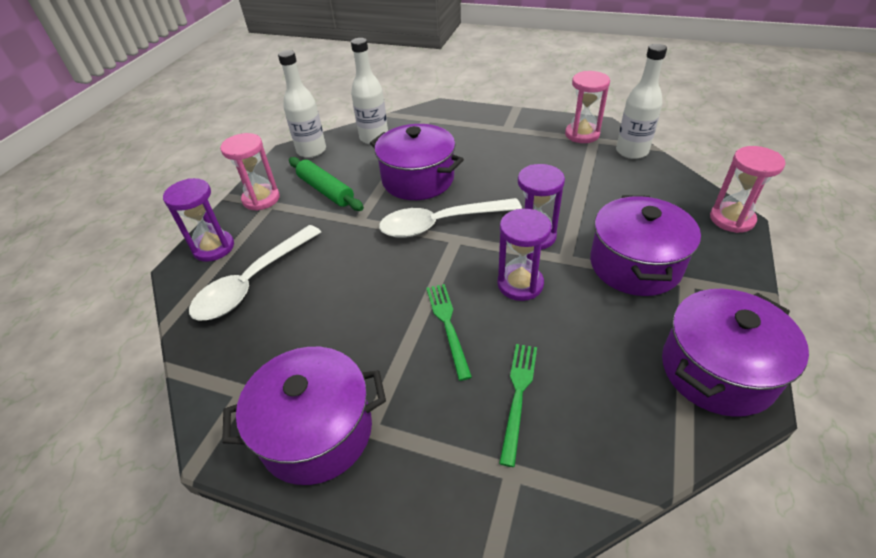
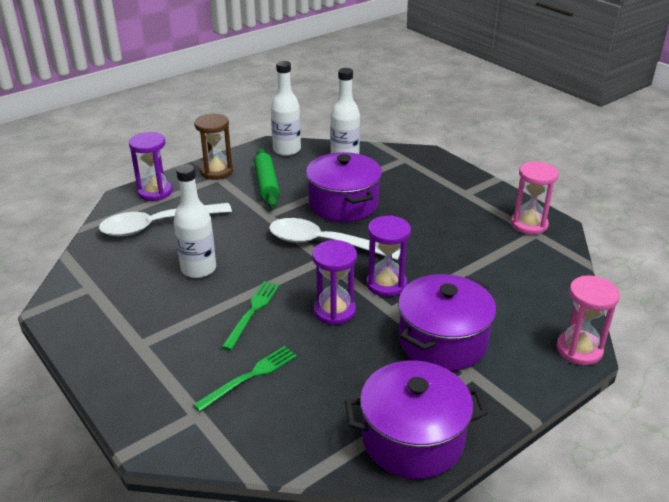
camera: 30 degrees right, 10 degrees down
(261, 199) = (216, 171): pink hourglass -> brown hourglass
(316, 431) = (109, 330): purple pot -> none
(632, 151) = (558, 257): white bottle -> white bottle (198, 269)

